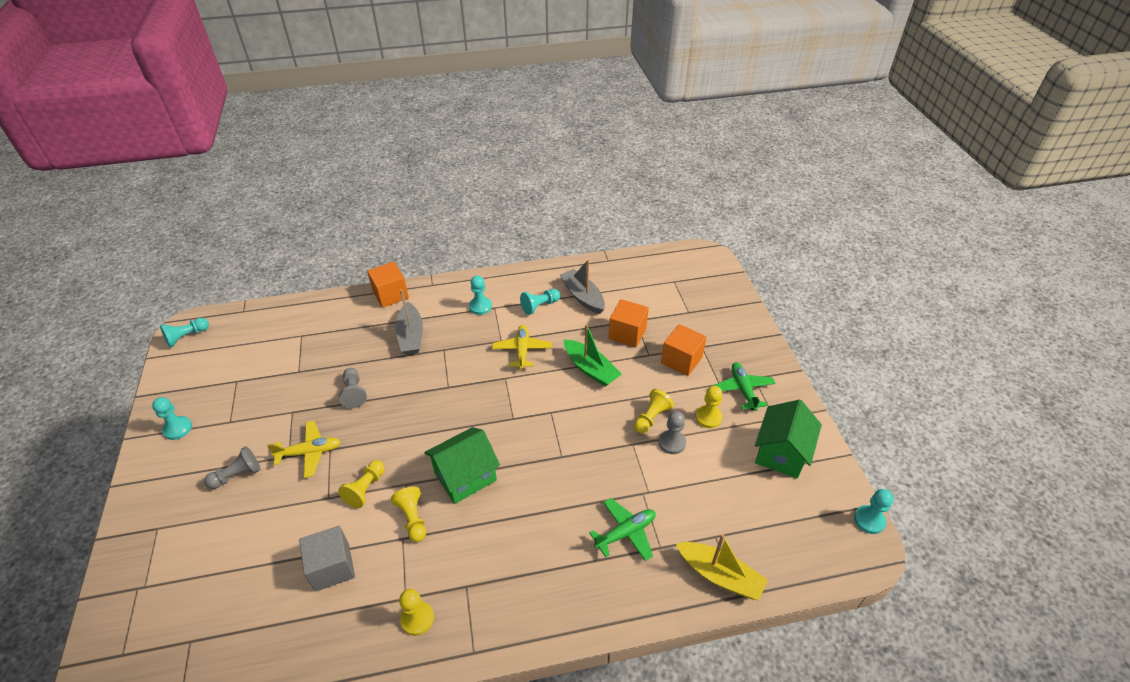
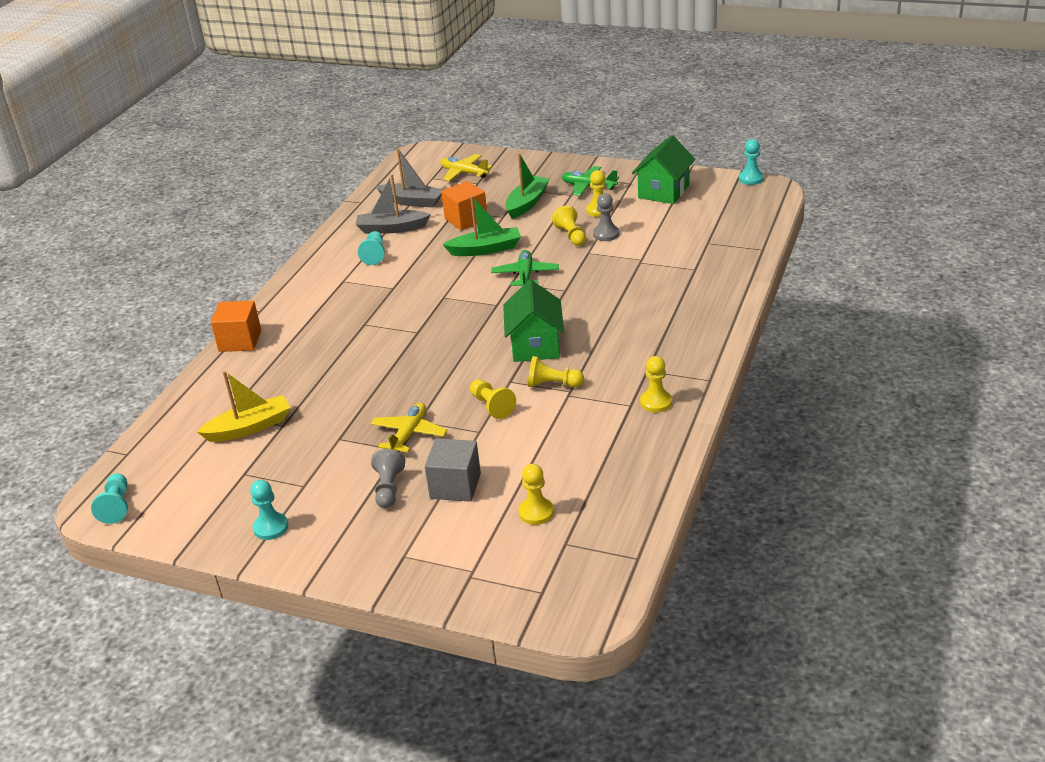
camera: 55 degrees left, 10 degrees down
(228, 596) = (536, 512): none -> yellow pawn
(332, 567) = (562, 441): grey cube -> grey cube (455, 486)
(354, 393) = (359, 392): grey pawn -> none
(411, 336) = (320, 340): grey boat -> grey boat (412, 202)
(480, 306) = (331, 288): turquoise pawn -> none
(522, 350) = (420, 279): yellow plane -> yellow plane (464, 173)
(625, 533) = (668, 280): green plane -> green plane (525, 275)
(681, 360) = (527, 203): orange cube -> green boat
(720, 575) = (740, 251): yellow boat -> yellow boat (249, 427)
(781, 453) = (663, 191): green house -> green house turned 60 degrees clockwise

